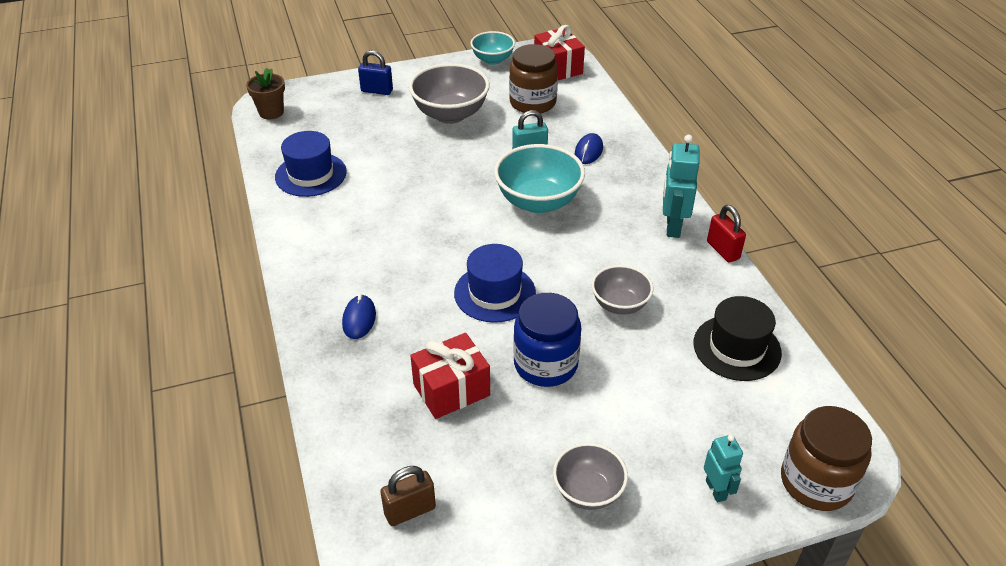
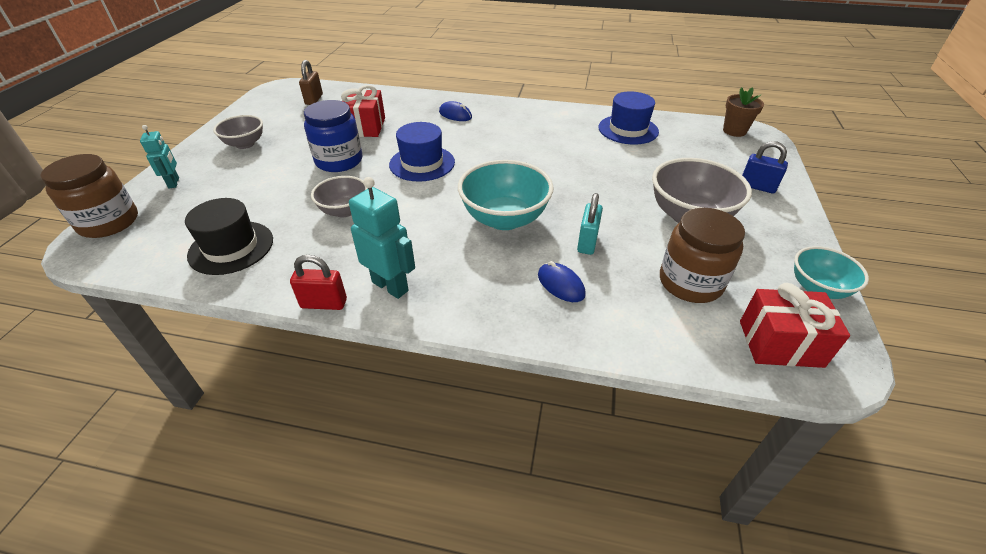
camera: 120 degrees right, 0 degrees up
(377, 91) = (757, 187): blue padlock -> blue padlock turned 75 degrees clockwise
(716, 490) = (174, 183): turquoise robot -> turquoise robot turned 120 degrees counterclockwise

